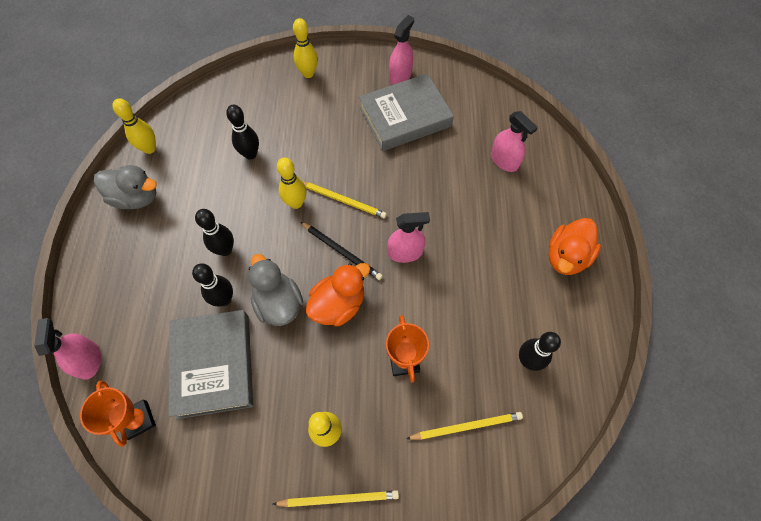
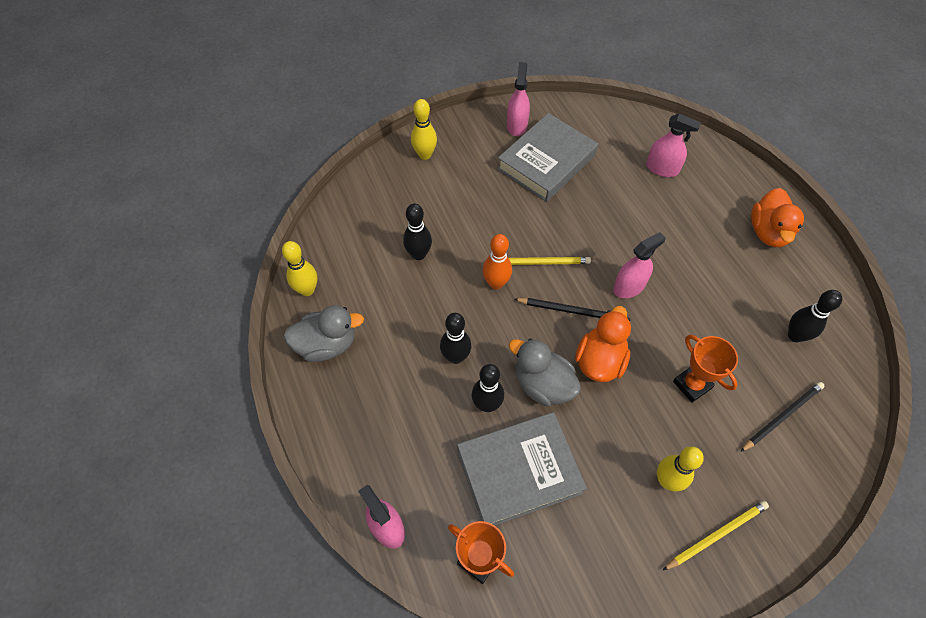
camera: 25 degrees left, 5 degrees down
(214, 365) = (519, 471): grey book -> grey book turned 75 degrees counterclockwise
(296, 203) = (496, 283): yellow bowling pin -> orange bowling pin
(466, 426) = (782, 416): yellow pencil -> black pencil

